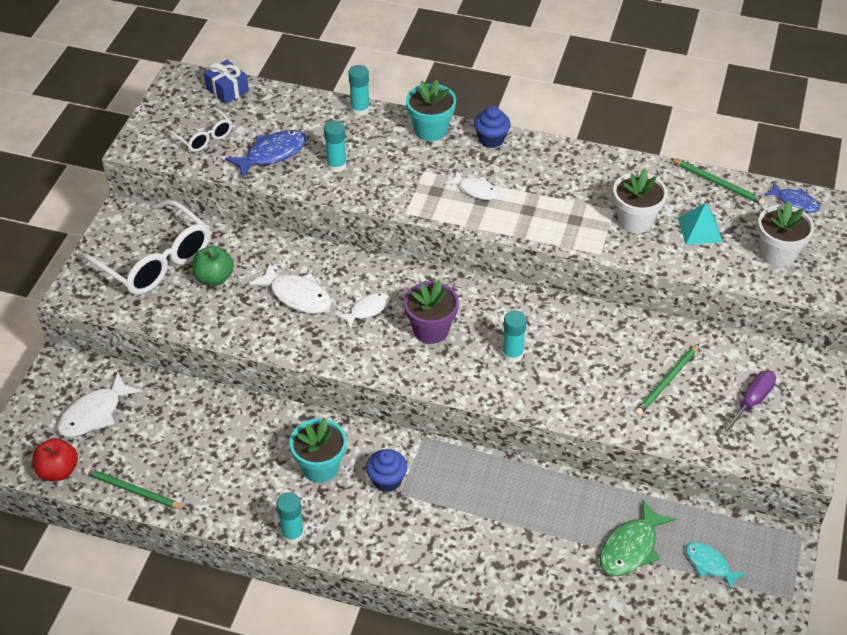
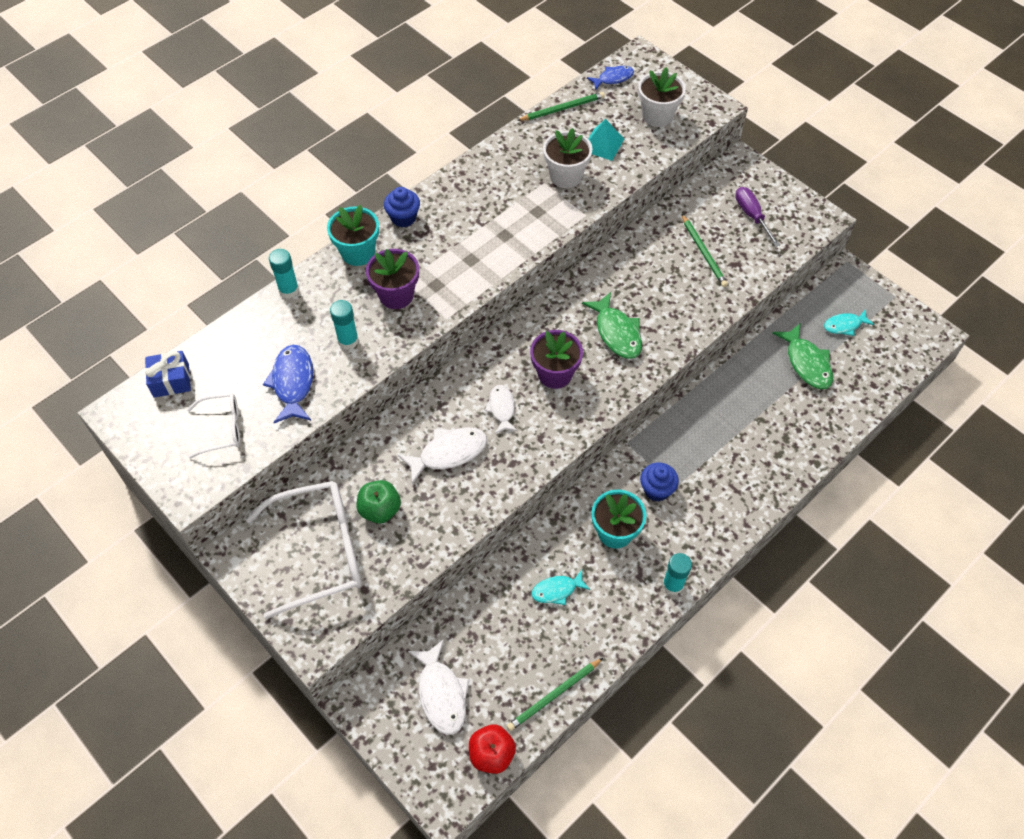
camera: 60 degrees left, 10 degrees up
(235, 449) = (557, 590): none -> turquoise fish
(405, 172) = (396, 295): none -> purple flower pot
(475, 190) = (455, 257): white fish -> none
(512, 354) = (616, 332): turquoise glue stick -> green fish

